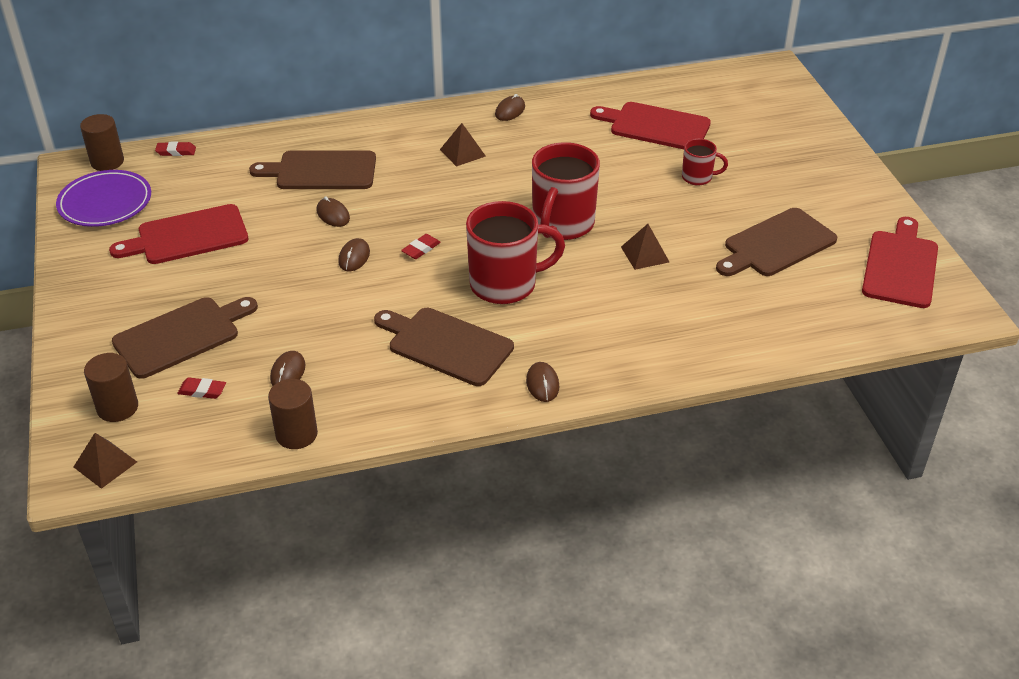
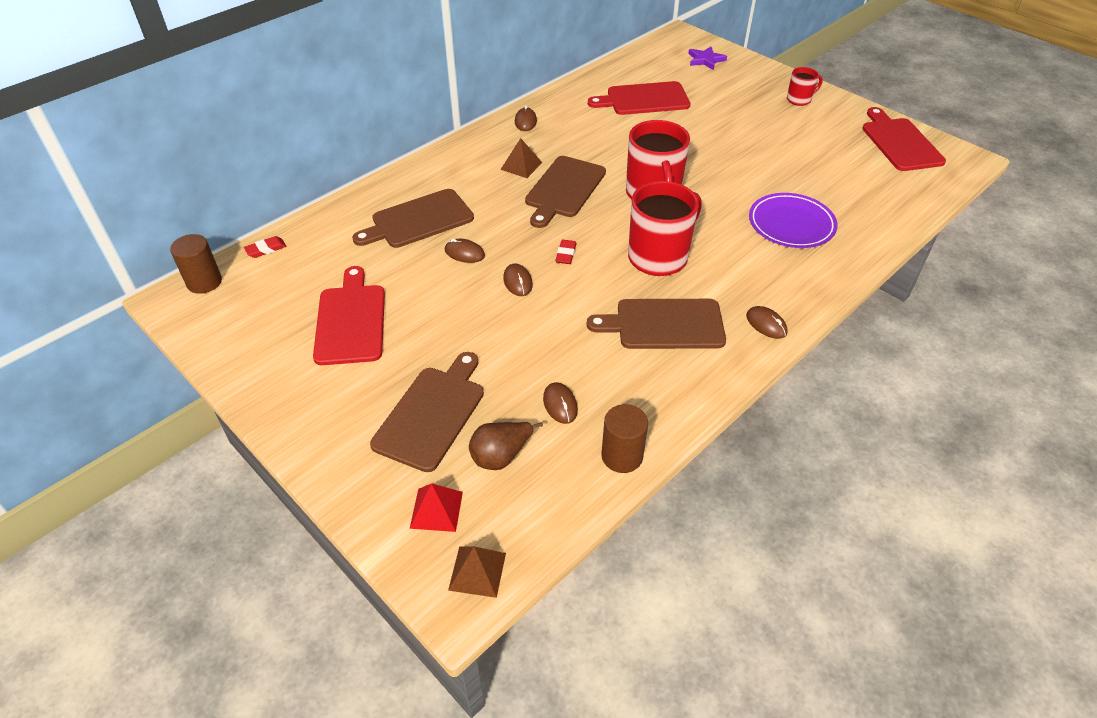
camera: 30 degrees left, 5 degrees up
(105, 203) = (238, 321): purple plate -> purple plate (791, 224)
(117, 407) = (436, 510): brown cylinder -> red pyramid
(188, 236) = (350, 321): red cutting board -> red cutting board turned 135 degrees clockwise
(202, 391) = (501, 456): red eraser -> brown pear
(645, 254) = (734, 195): brown pyramid -> none
(698, 177) = (711, 126): red mug -> red mug (799, 100)
(771, 105) = (705, 60): none -> purple star
(776, 245) = (811, 156): brown cutting board -> brown cutting board (564, 189)

